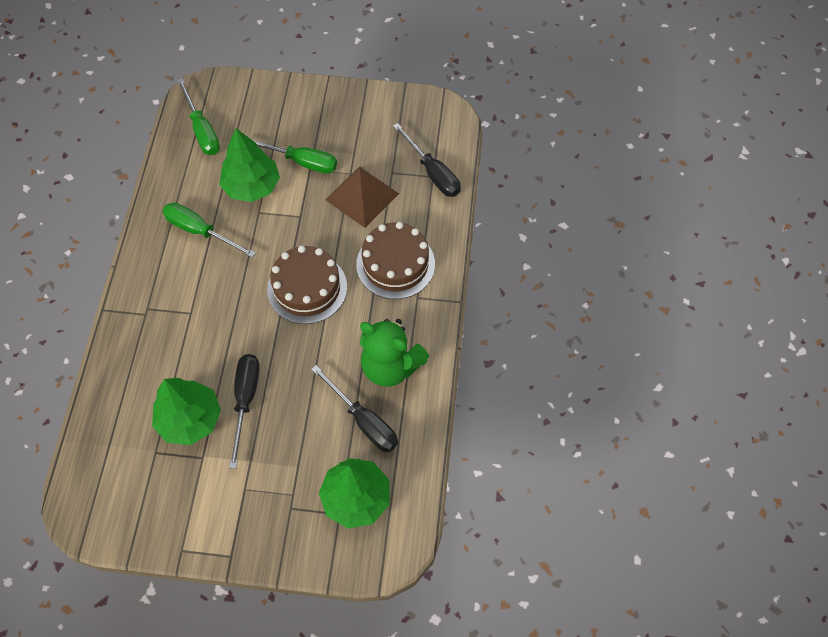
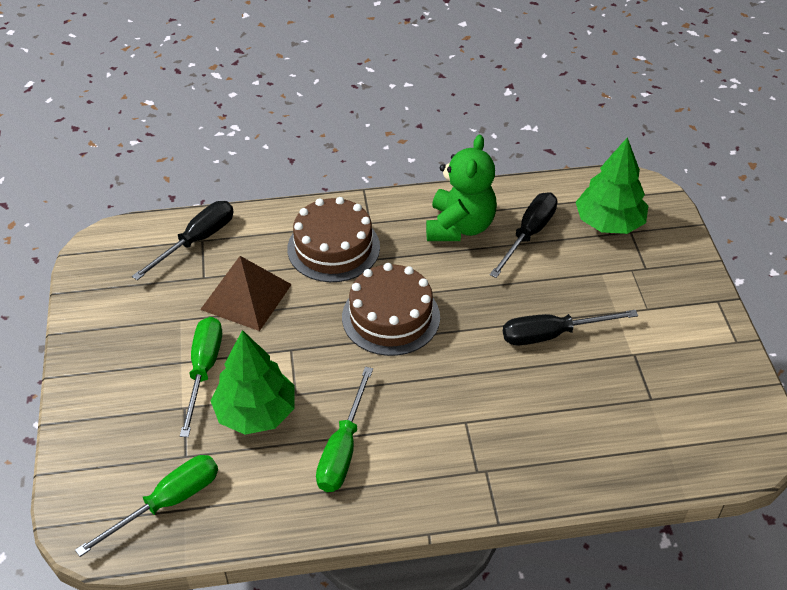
camera: 105 degrees left, 15 degrees down
(190, 419) = (598, 378): green tree -> none

